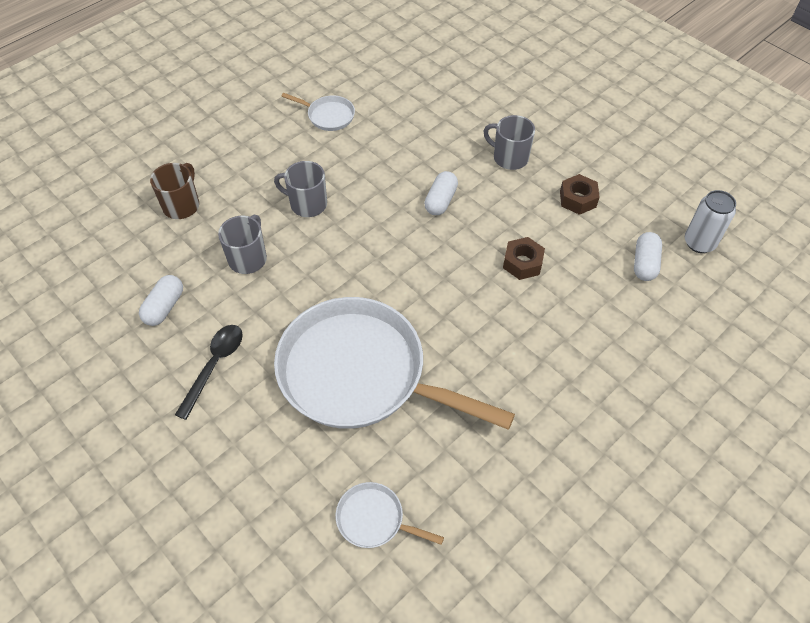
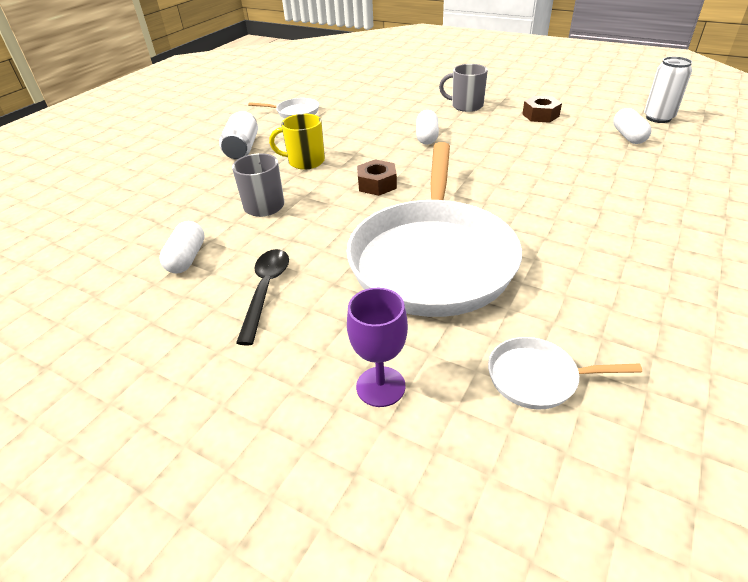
camera: 15 degrees left, 15 degrees down
(182, 205) = (178, 186): brown mug -> none
(256, 164) = (242, 148): none -> white can
(261, 488) = (380, 386): none -> purple goblet
(307, 204) = (305, 161): grey mug -> yellow mug
(360, 373) = (432, 259): white pan -> white pan turned 90 degrees counterclockwise
(522, 263) = (527, 156): brown nut -> brown nut (377, 184)

